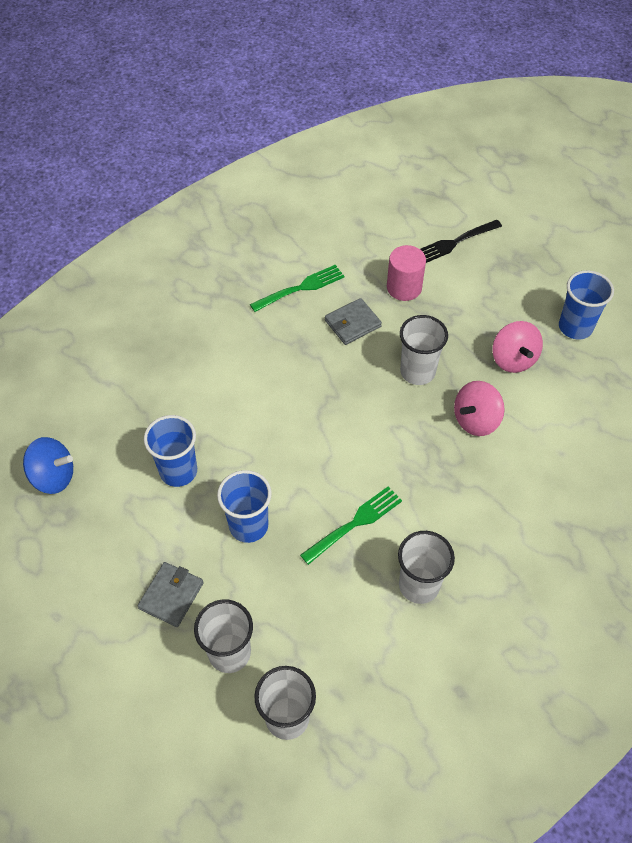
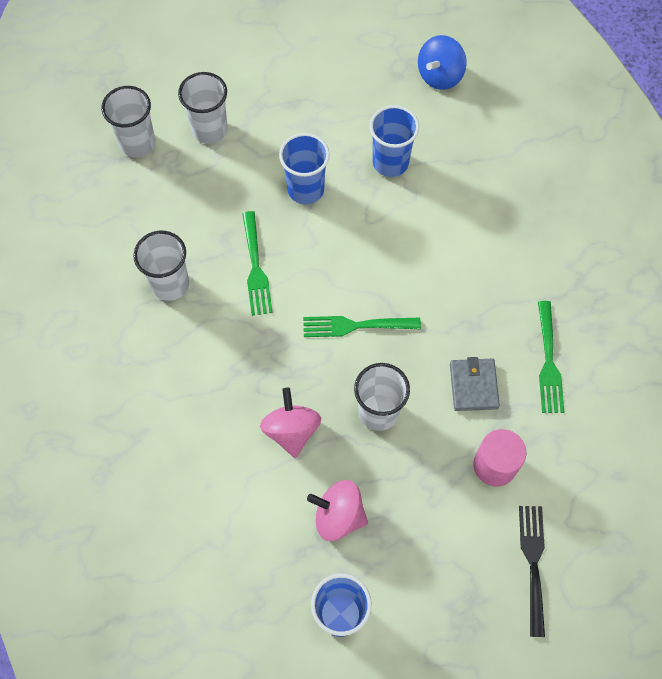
camera: 120 degrees right, 10 degrees up
(171, 595) = (281, 113): grey wallet -> none
(356, 420) = (357, 325): none -> green fork

